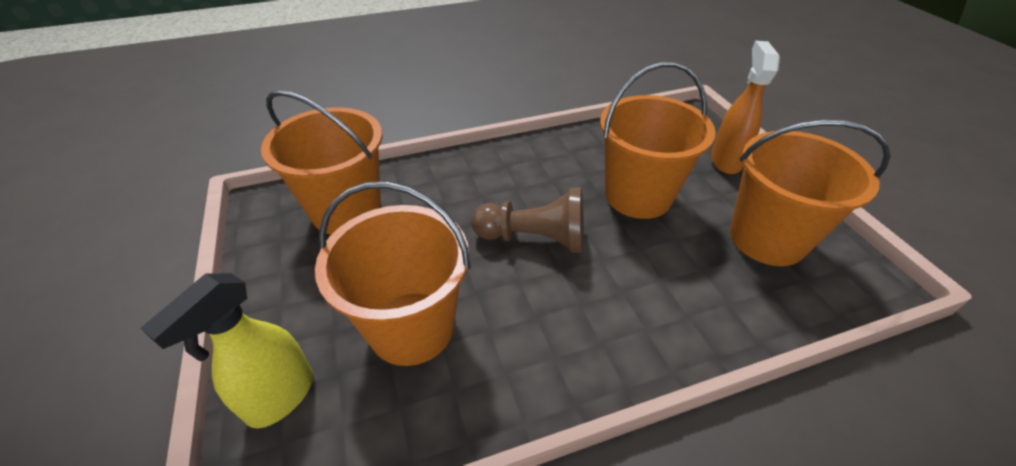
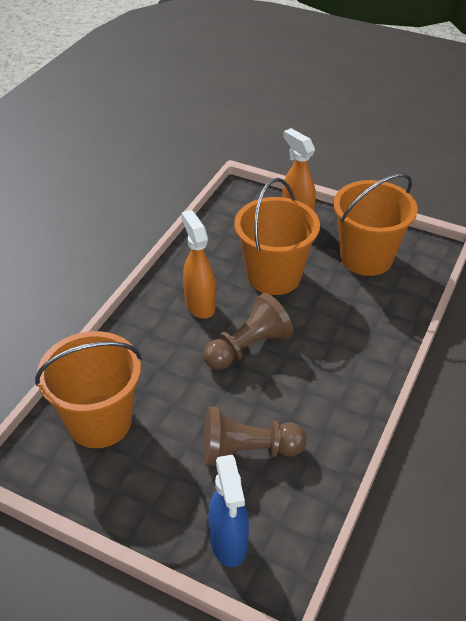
camera: 45 degrees left, 0 degrees up
(280, 398) = (228, 543): yellow spray bottle -> blue spray bottle
(411, 327) = (247, 451): orange bucket -> brown pawn
(538, 178) = (199, 305): none -> orange spray bottle

